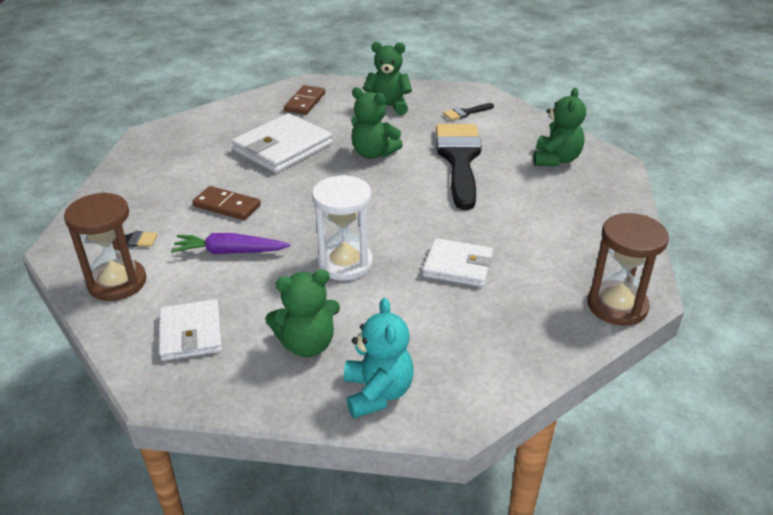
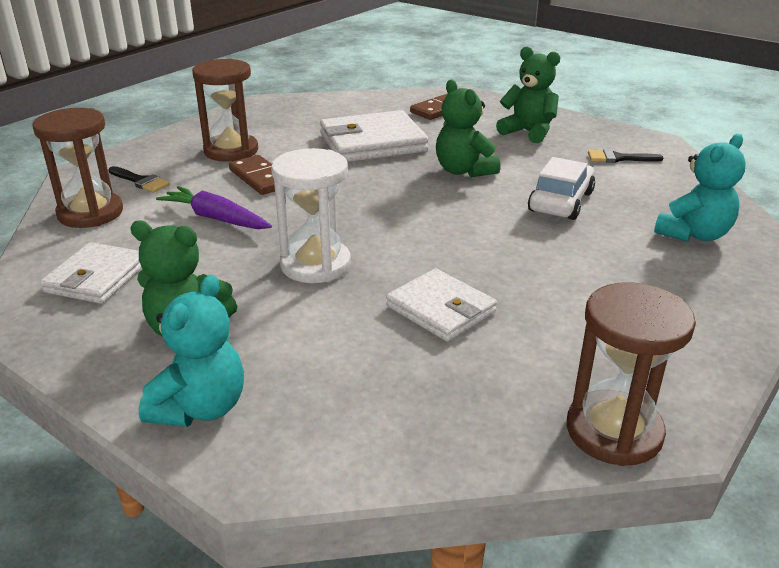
camera: 30 degrees right, 5 degrees down
(174, 188) = (231, 151): none -> brown hourglass
(459, 159) = (560, 202): black brush -> white car
(556, 159) = (694, 234): green teddy bear -> turquoise teddy bear

